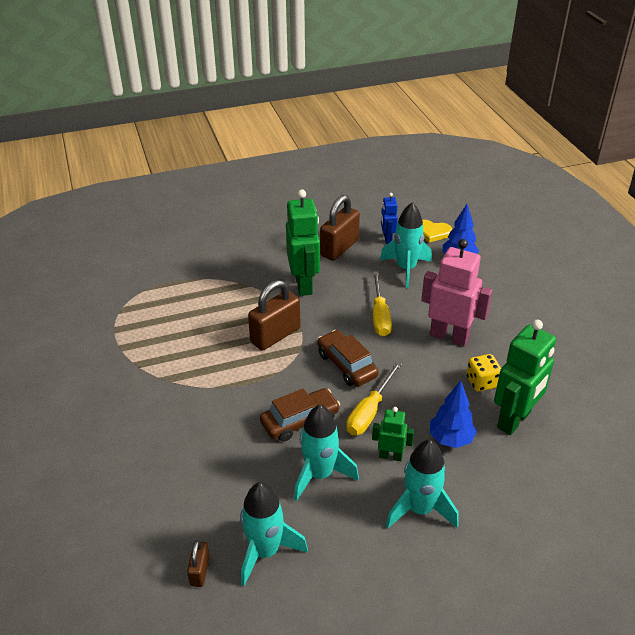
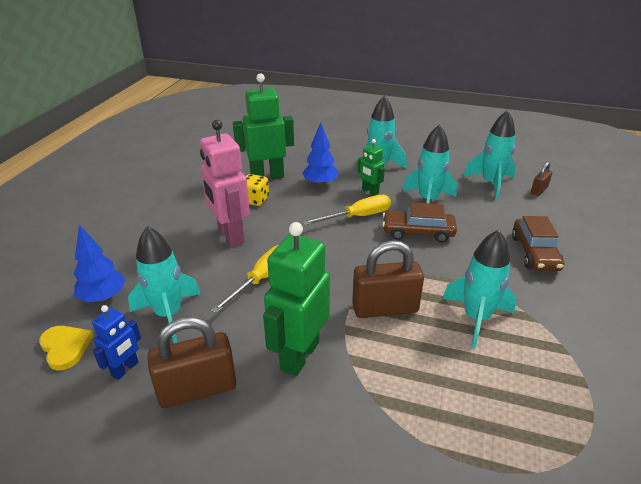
camera: 145 degrees left, 5 degrees down
(207, 358) = (476, 318): none -> turquoise rocket
(346, 365) = (341, 252): brown car -> brown car (534, 253)

